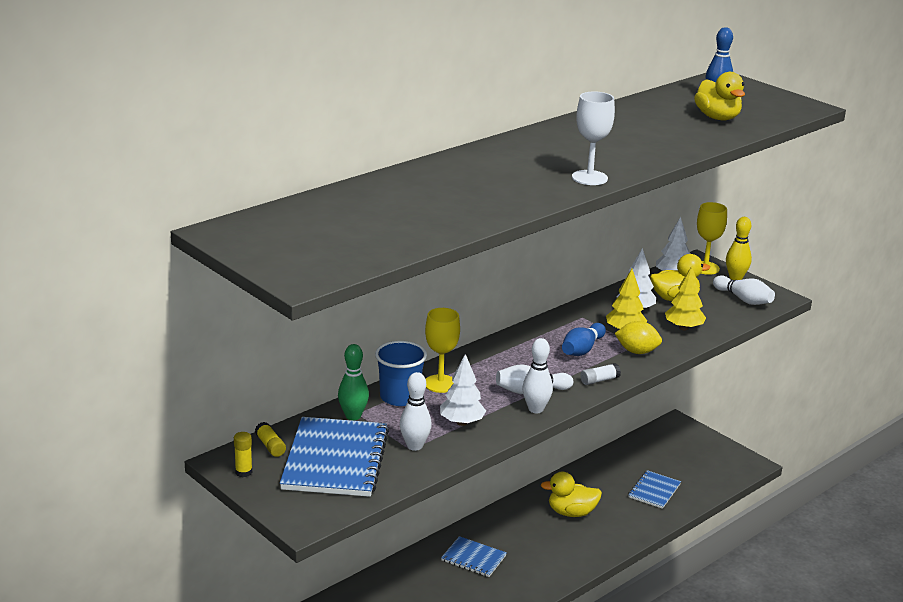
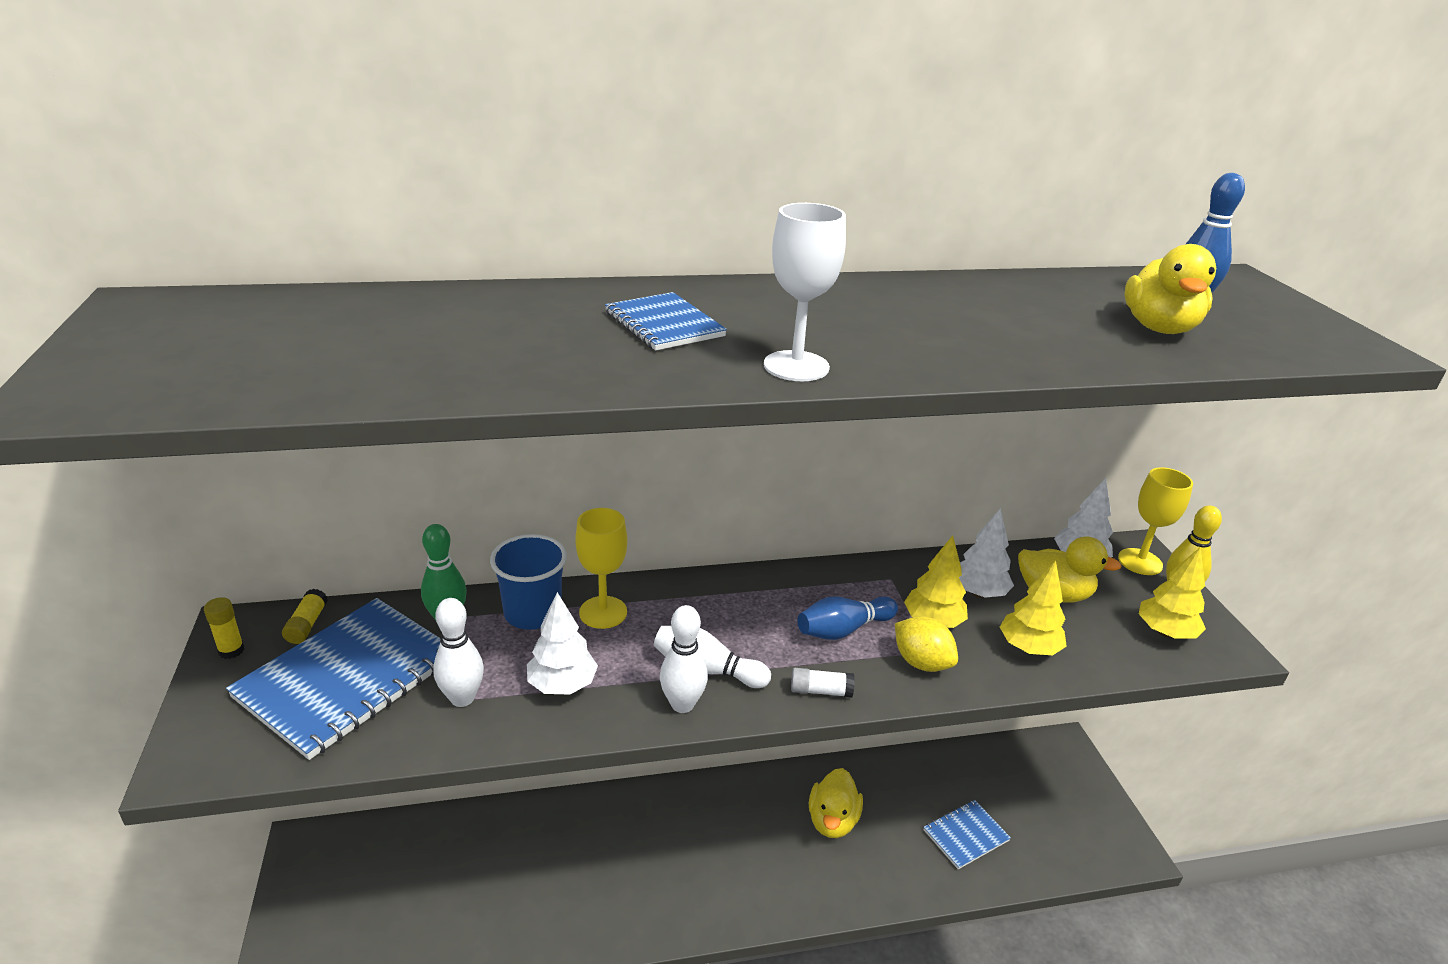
camera: 30 degrees right, 5 degrees up
(473, 558) = (662, 833): blue notebook -> blue notebook (664, 324)
(571, 513) = (832, 820): yellow duck -> yellow duck turned 105 degrees counterclockwise
(743, 299) = (1165, 632): white bowling pin -> yellow tree

